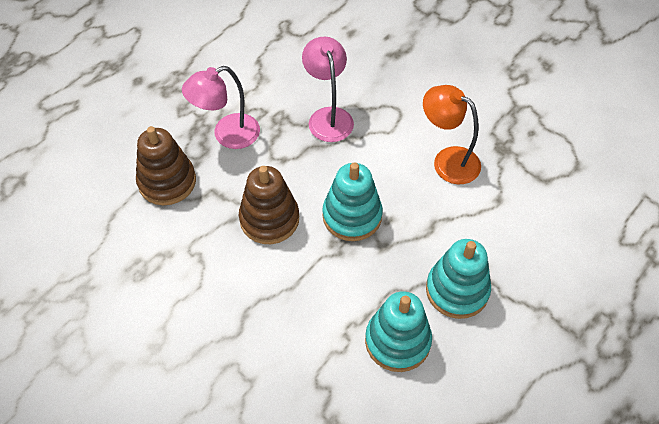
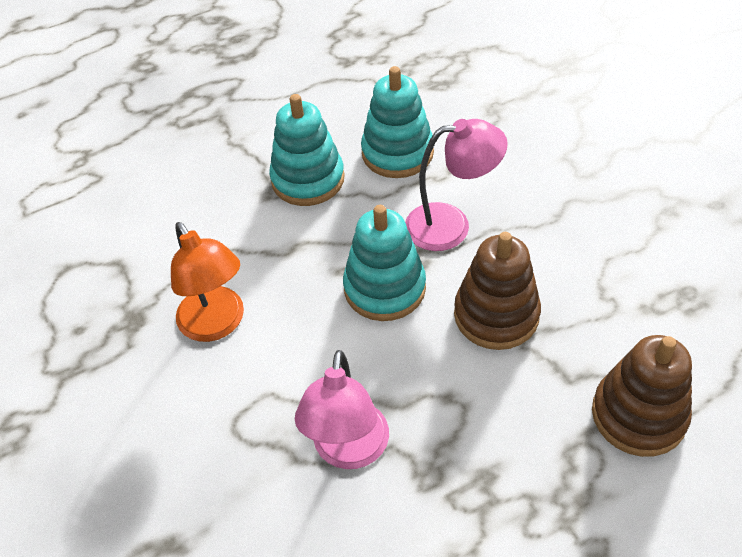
camera: 155 degrees left, 5 degrees down
(227, 135) = (526, 469): pink lamp -> pink lamp (451, 225)

